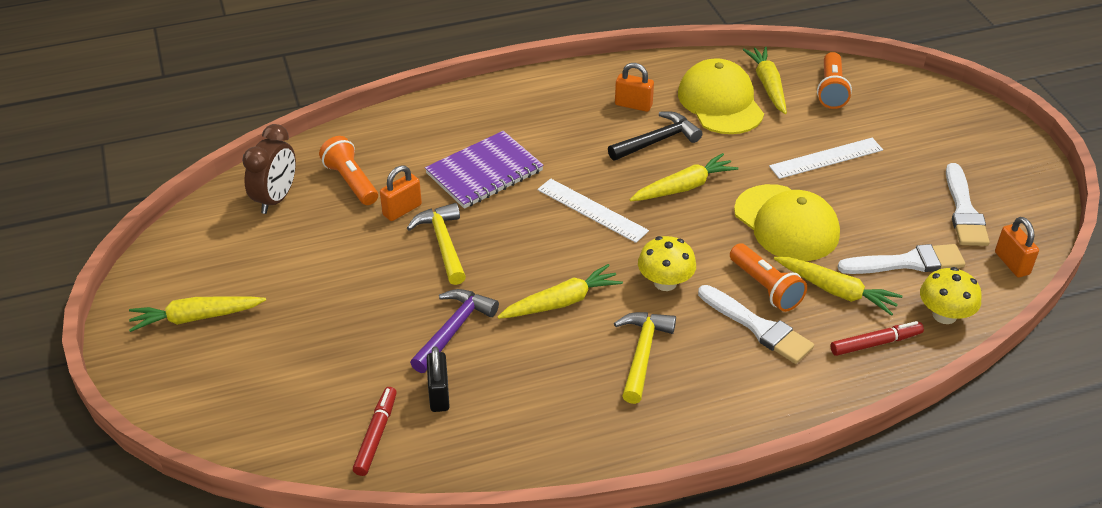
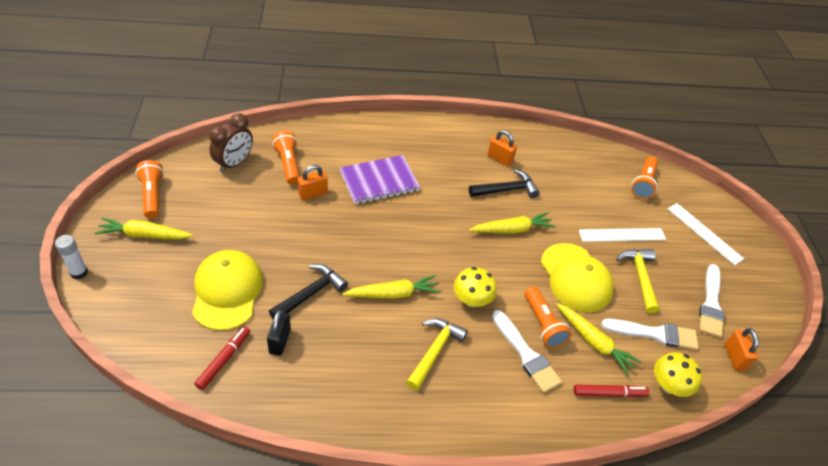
camera: 10 degrees right, 5 degrees up
(129, 385) = (79, 272): none -> white glue stick
(182, 267) = (152, 196): none -> orange flashlight
(443, 243) = (330, 226): yellow hammer -> yellow hammer (640, 277)
(453, 329) = (310, 293): purple hammer -> black hammer
(592, 210) = (441, 229): white ruler -> white ruler (704, 233)
(720, 102) = (561, 173): yellow cap -> yellow cap (227, 291)
(768, 85) = (599, 169): yellow carrot -> none

